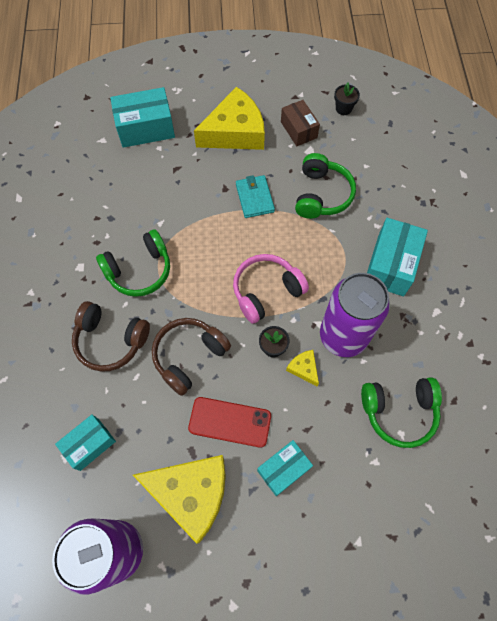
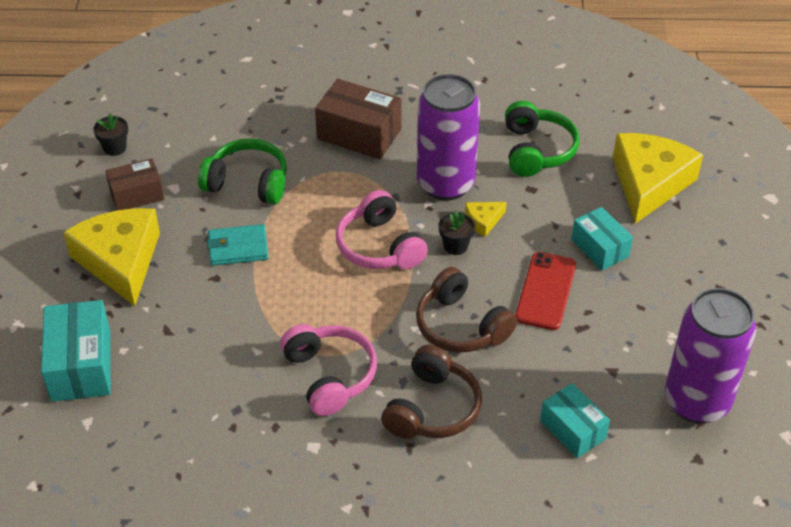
camera: 85 degrees left, 20 degrees down
(139, 270) = (330, 376): green headphones -> pink headphones
(191, 493) = (629, 330): yellow cheese -> yellow cheese (649, 183)
(391, 265) = (359, 134): turquoise box -> brown box

